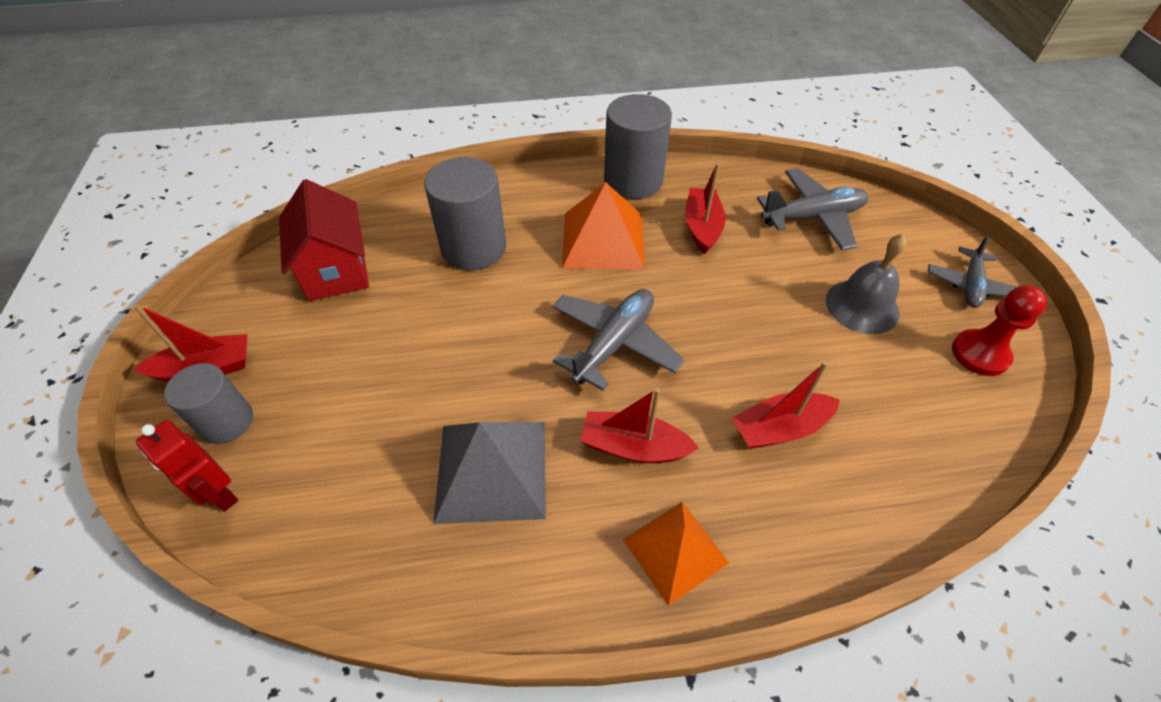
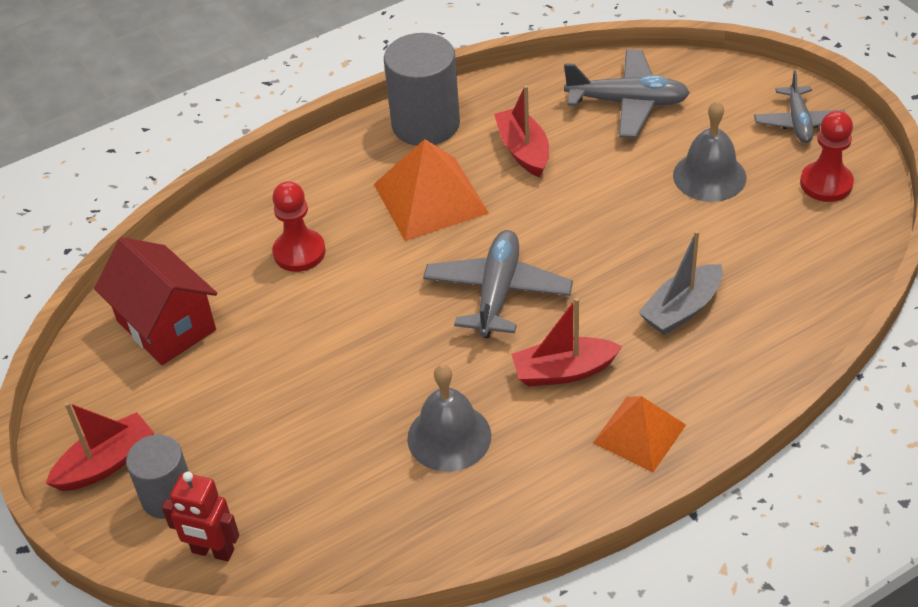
camera: 20 degrees left, 5 degrees down
(473, 247) = (299, 252): grey cylinder -> red pawn
(491, 470) = (449, 437): grey pyramid -> grey bell
(780, 428) = (681, 309): red boat -> grey boat
(812, 217) = (628, 103): grey plane -> grey plane turned 45 degrees clockwise

